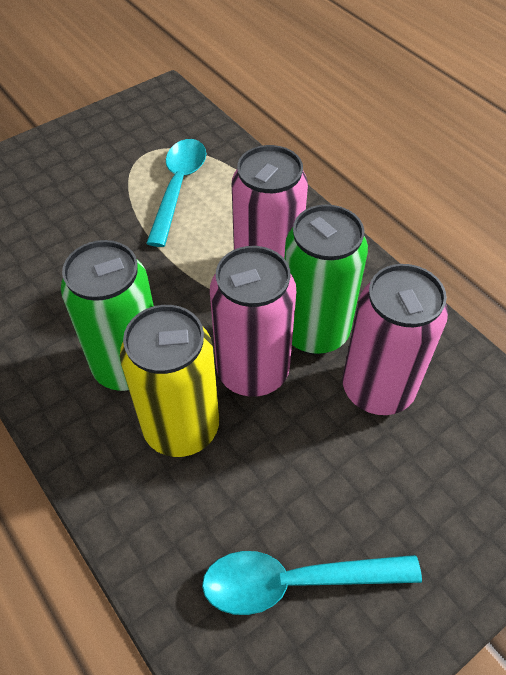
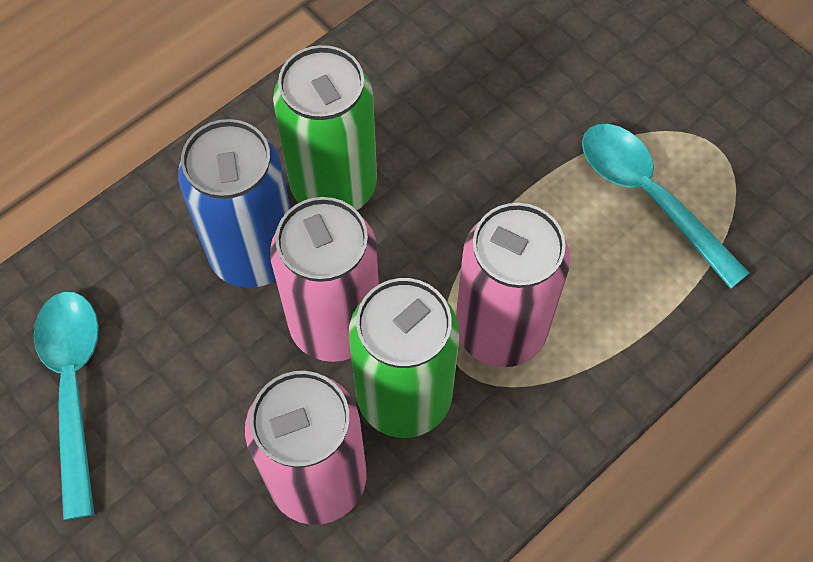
camera: 85 degrees right, 10 degrees up
(178, 187) = (649, 197): turquoise spoon -> turquoise spoon turned 135 degrees counterclockwise
(181, 427) = (254, 254): yellow can -> blue can

